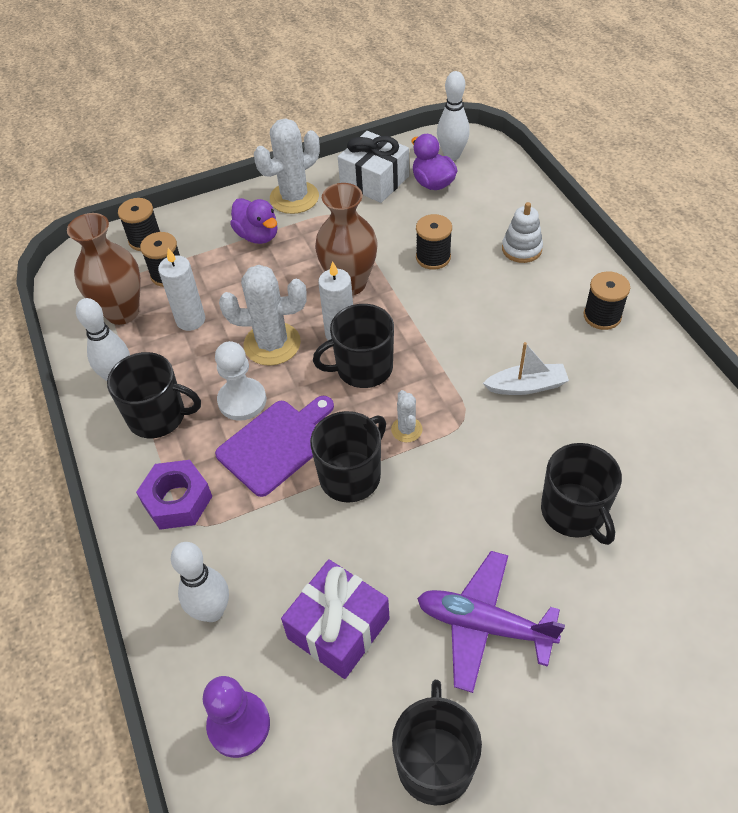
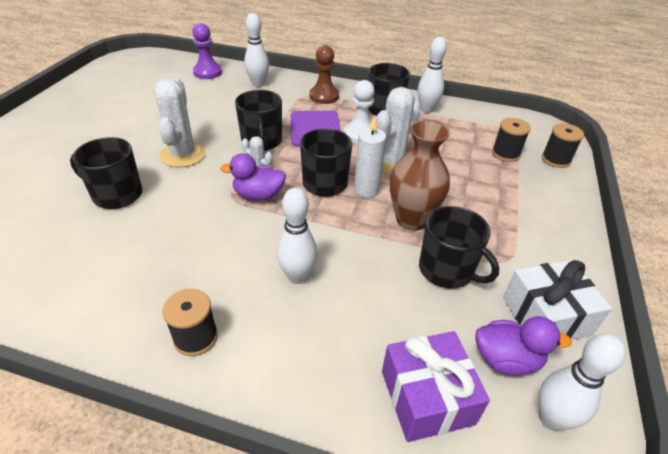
camera: 125 degrees right, 10 degrees down
(122, 312) = (483, 128): brown vase -> none
(177, 500) = (324, 96): purple nut -> brown pawn
(190, 320) = (449, 145): white candle -> none
(258, 235) = (516, 206): purple duck -> purple duck (258, 195)
(294, 198) = (556, 249): white cactus -> white cactus (183, 155)
(338, 628) = (200, 103): purple gift -> purple gift (427, 397)
(433, 257) = (391, 282): black spool -> none
(435, 761) = (120, 97): black mug -> black mug (447, 270)
(484, 625) = (132, 134): purple plane -> none
(491, 306) = (297, 276): none -> white bowling pin
(521, 249) = (335, 351): white stacking toy -> none
(526, 386) = (209, 239): white boat -> none

